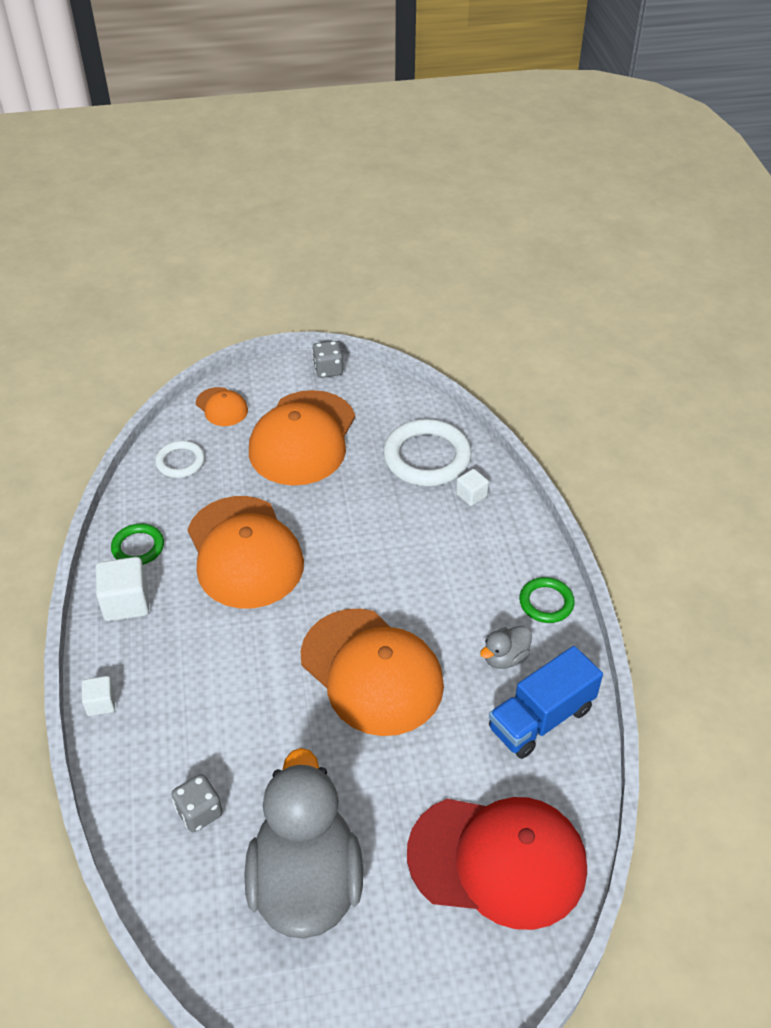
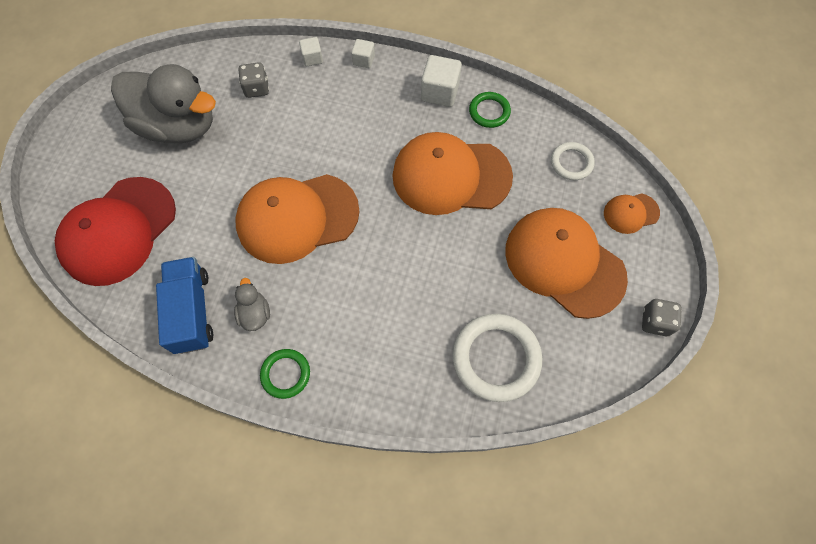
camera: 115 degrees right, 20 degrees up
(471, 495) = (431, 374): white cube -> white cube (312, 58)

